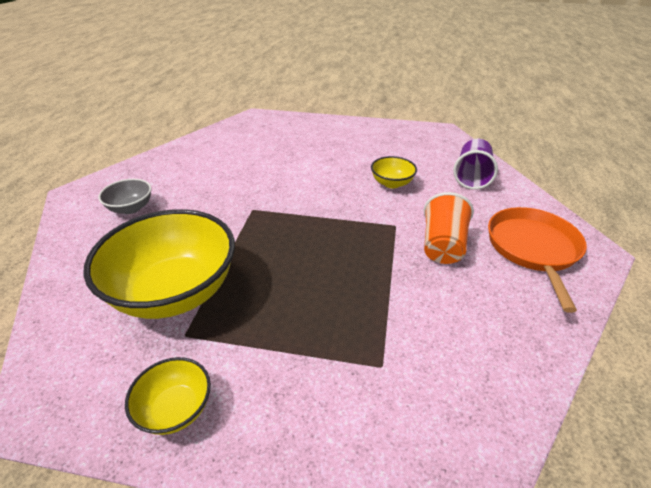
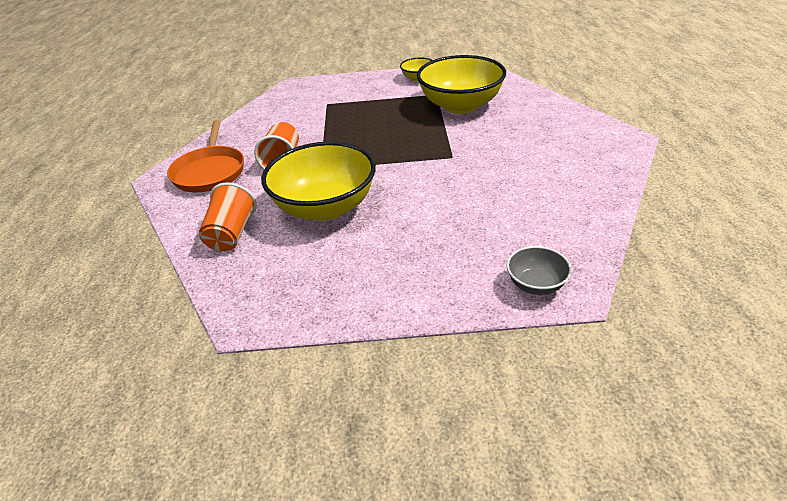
camera: 170 degrees right, 0 degrees up
(131, 208) = (559, 138): grey bowl -> grey bowl (536, 284)
(392, 183) = (325, 208): yellow bowl -> yellow bowl, size x2.17
(472, 177) = (231, 234): purple cup -> orange cup

